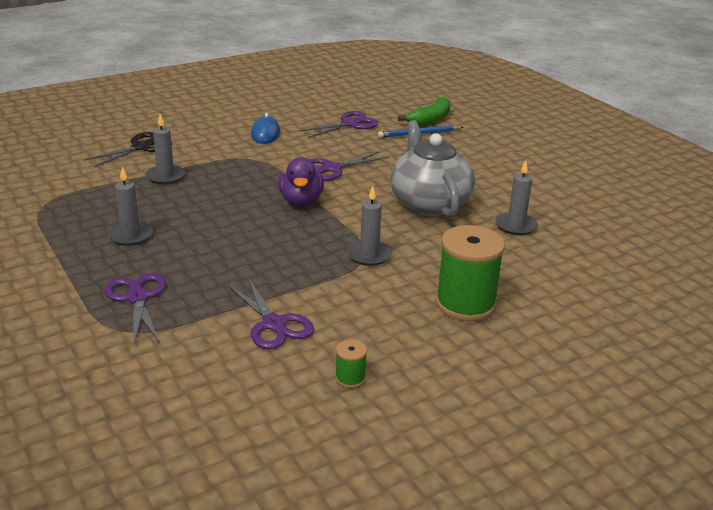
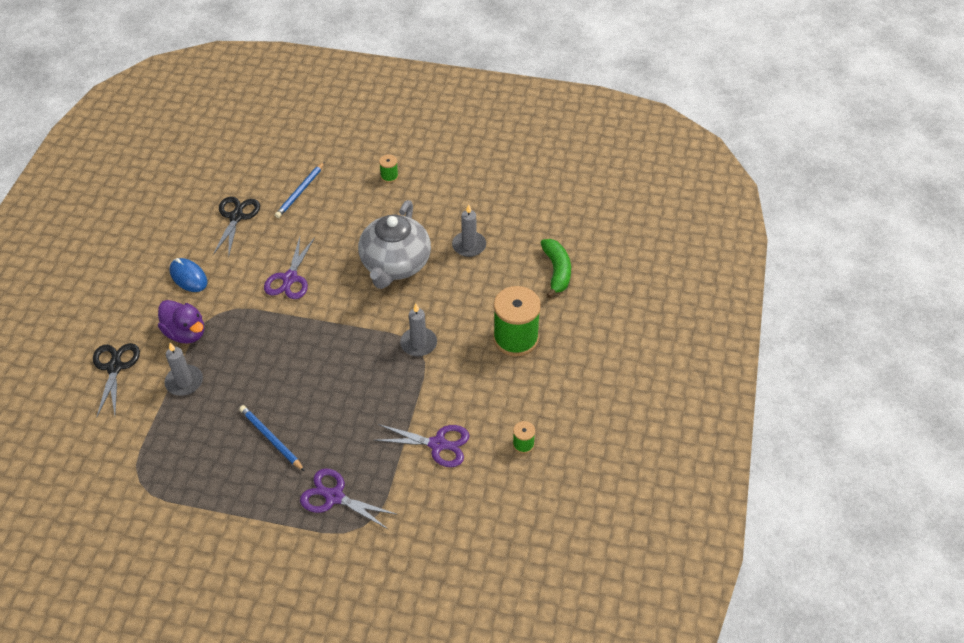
camera: 45 degrees left, 20 degrees up
(131, 236) = (249, 455): grey candle -> none
(160, 237) = (271, 439): none -> blue pencil
(301, 201) = (314, 329): purple duck -> purple duck (185, 333)
(350, 124) = (236, 217): purple scissors -> black scissors
(429, 203) = (395, 264): grey teapot -> grey teapot turned 105 degrees counterclockwise
(430, 119) = (287, 167): green banana -> green banana (557, 271)
(506, 158) = (389, 176): none -> green spool

